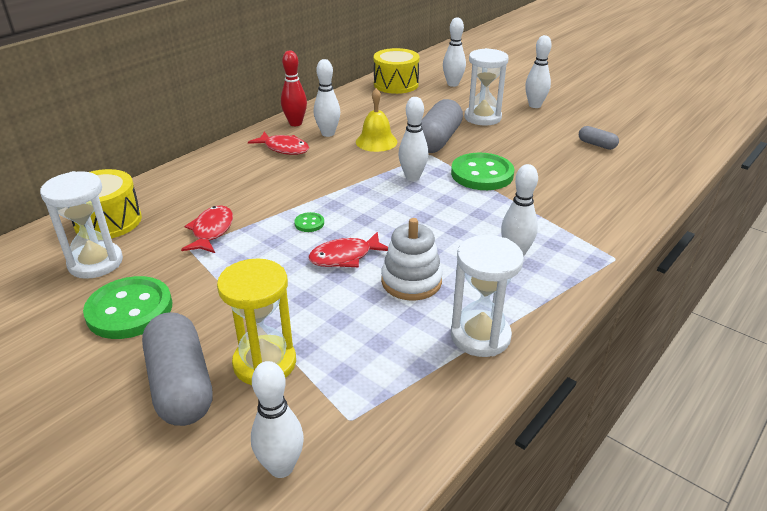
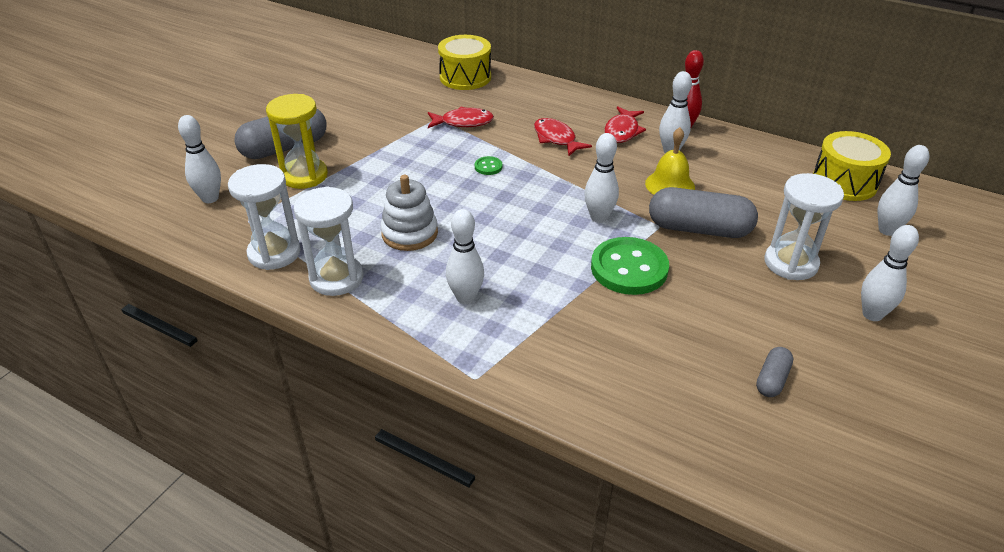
camera: 80 degrees right, 5 degrees up
(95, 263) = (411, 86): white hourglass -> white hourglass (274, 253)
(129, 310) = (359, 112): green button -> none
(345, 257) = (440, 193): red fish -> red fish (556, 138)

